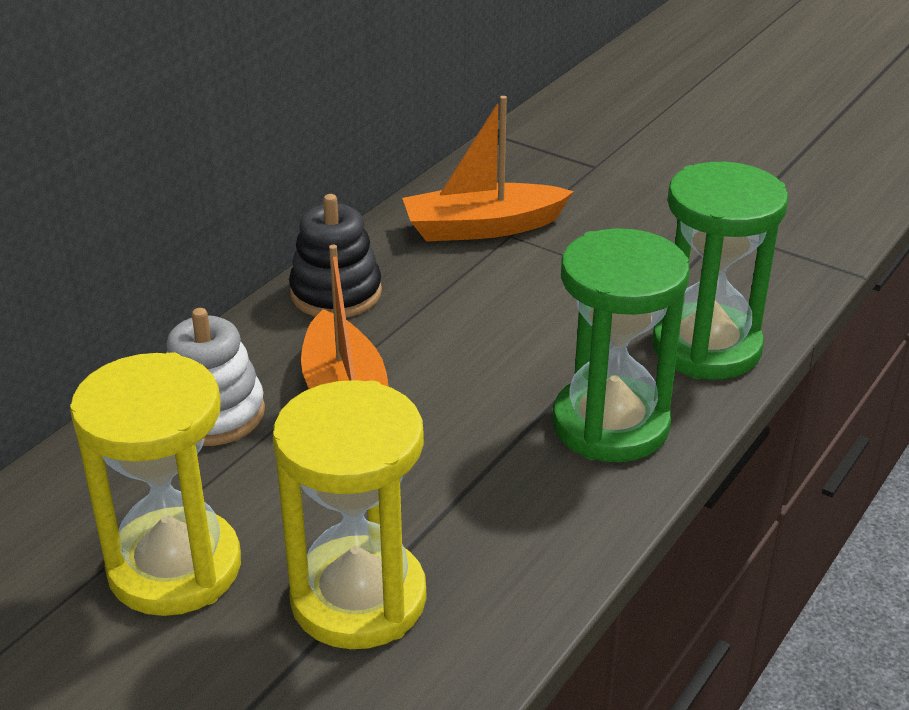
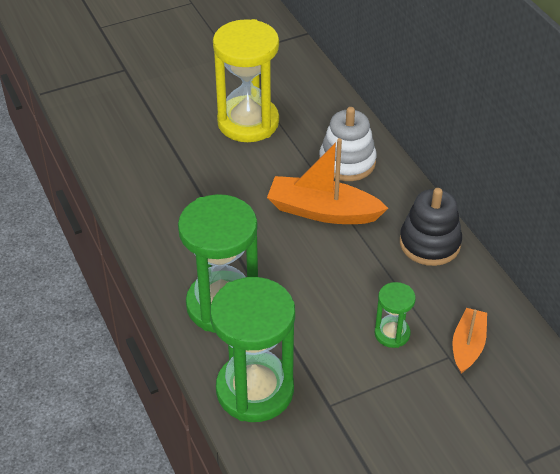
camera: 120 degrees right, 10 degrees up
(358, 599) = (184, 167): yellow hourglass -> none
(482, 227) = (468, 346): orange boat -> orange boat, size x0.60
(516, 279) = (392, 334): none -> green hourglass

